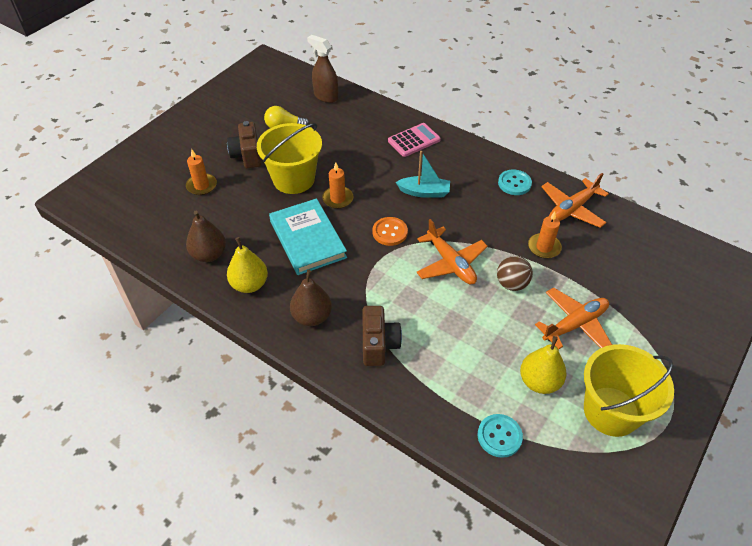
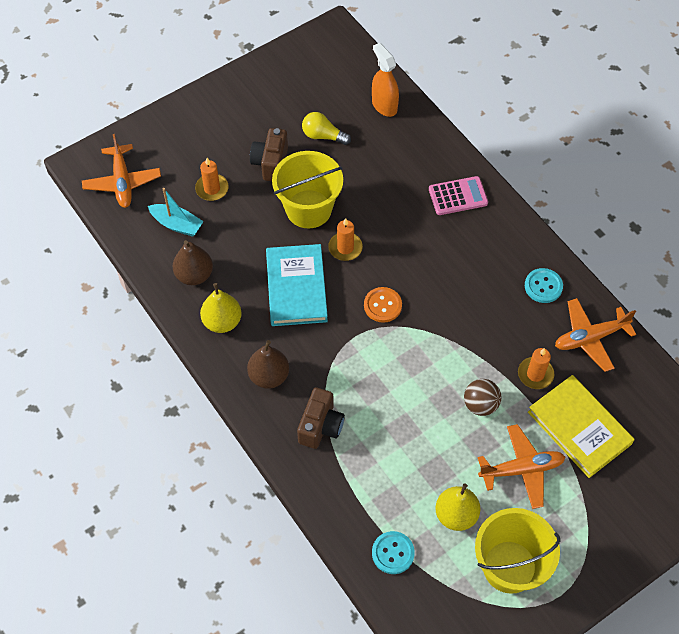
camera: 20 degrees right, 10 degrees up
(325, 96) = (384, 105): brown spray bottle -> orange spray bottle
(424, 192) = (440, 267): turquoise boat -> turquoise boat (177, 224)
(450, 263) = (429, 361): orange plane -> orange plane (122, 182)
(603, 277) = (579, 428): none -> yellow book

